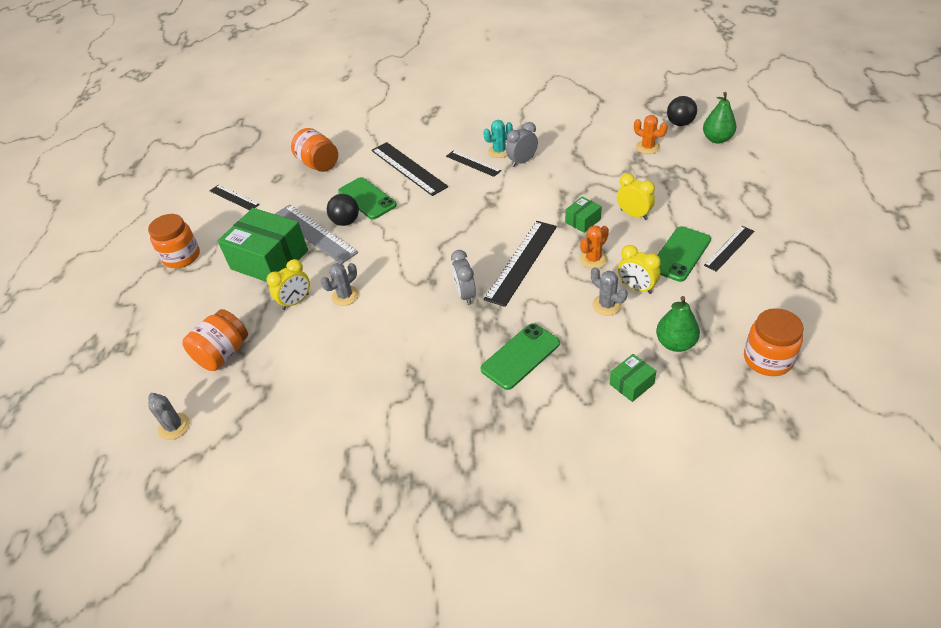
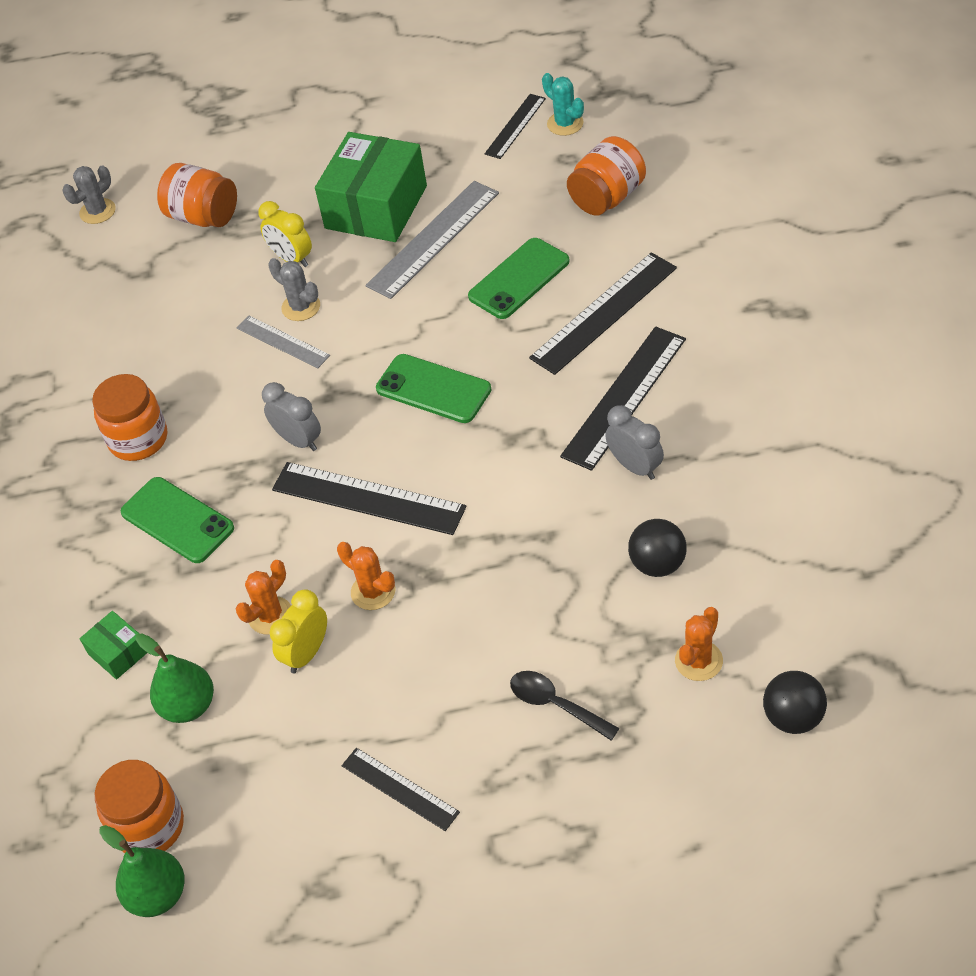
camera: 85 degrees right, 5 degrees up
(182, 257) = (382, 117): orange jar -> orange jar (138, 439)
(346, 222) = (461, 268): black ball -> black ball (657, 564)
(374, 304) = (283, 342): none -> grey ruler
(465, 295) = (298, 440): grey clock -> grey clock turned 60 degrees clockwise
(473, 163) = (624, 397): black ruler -> black ruler, size x1.70
(499, 151) = (665, 429): turquoise cactus -> turquoise cactus (565, 124)
(583, 221) = (469, 570): green box -> none
(607, 305) = (270, 616): grey cactus -> orange cactus
(633, 214) = (488, 644): yellow clock -> none
(673, 192) = (556, 704): none -> black spoon
(680, 254) = (385, 714): green phone -> green phone (433, 389)
(717, 139) = (740, 784): green pear -> green pear (157, 895)

